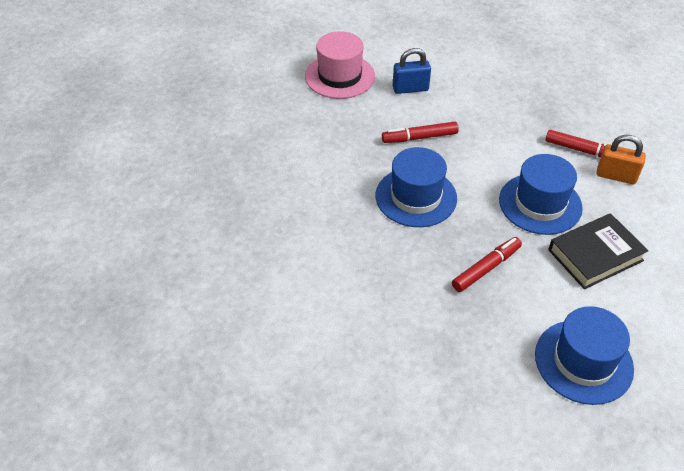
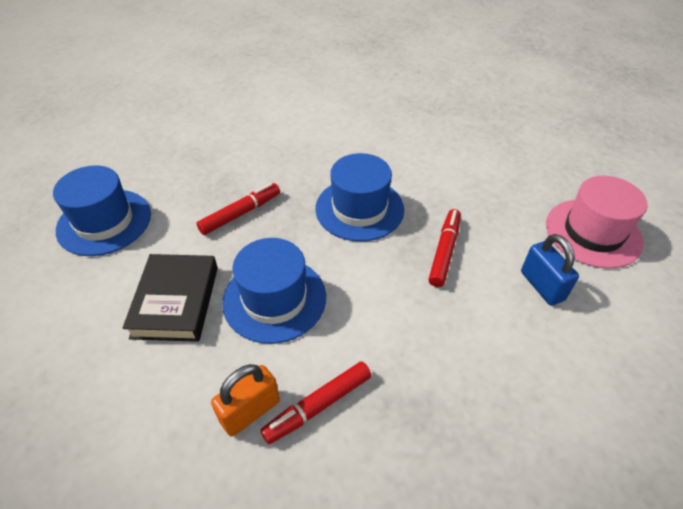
camera: 120 degrees right, 0 degrees up
(410, 89) = (542, 286): blue padlock -> blue padlock turned 45 degrees counterclockwise
(486, 268) = (241, 213): red marker -> red marker turned 120 degrees counterclockwise

